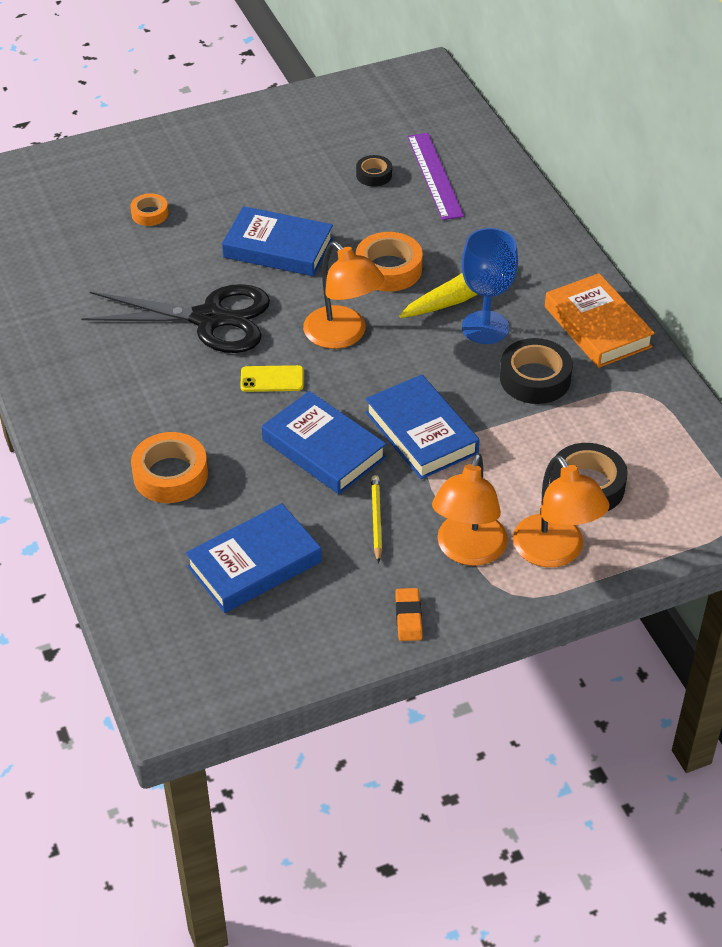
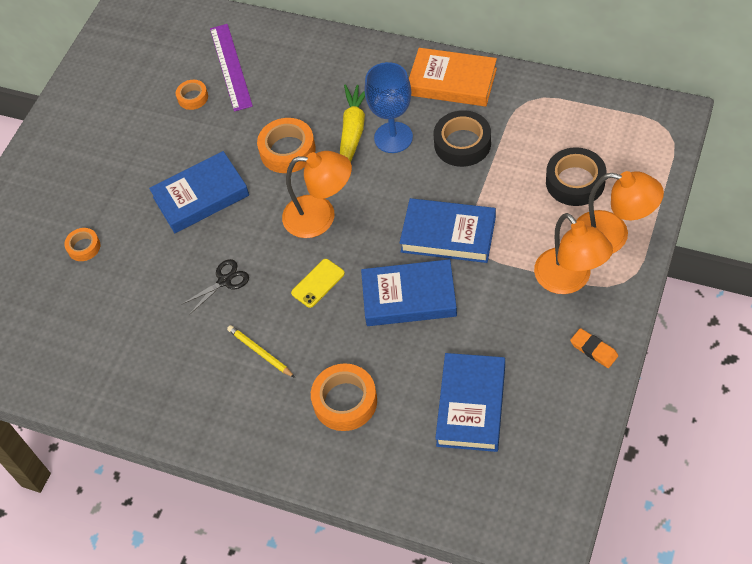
camera: 40 degrees left, 10 degrees up
(209, 319) = (224, 281): black scissors -> black scissors, size x0.44
(374, 175) = (193, 97): black tape -> orange tape
(376, 519) = (497, 310): yellow pencil -> yellow pencil (260, 352)
(435, 175) = (231, 66): purple ruler -> purple ruler turned 45 degrees clockwise

